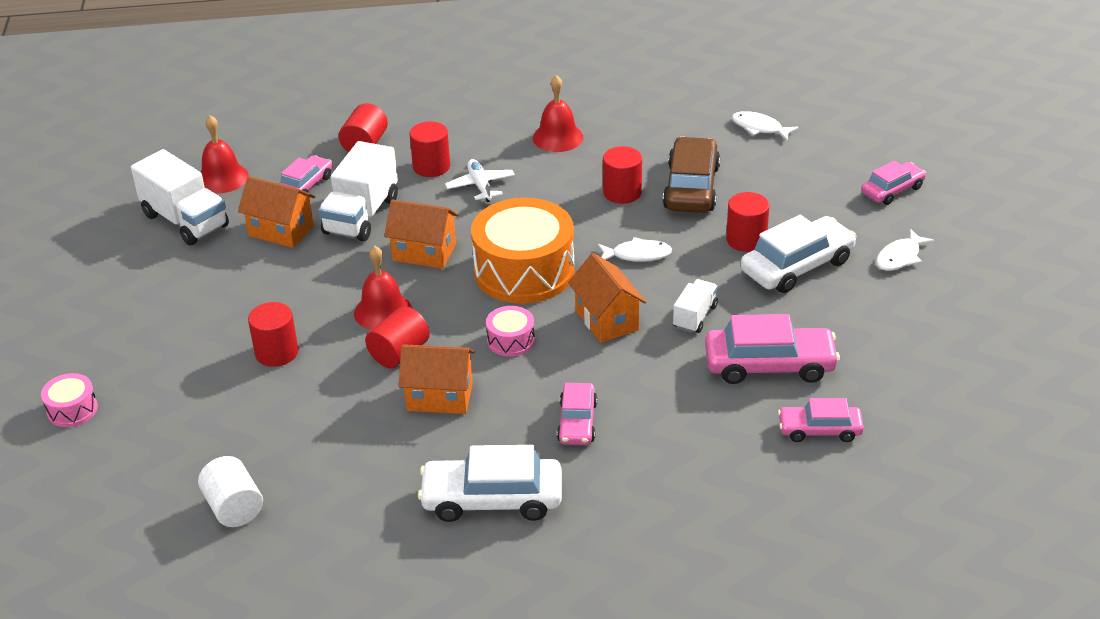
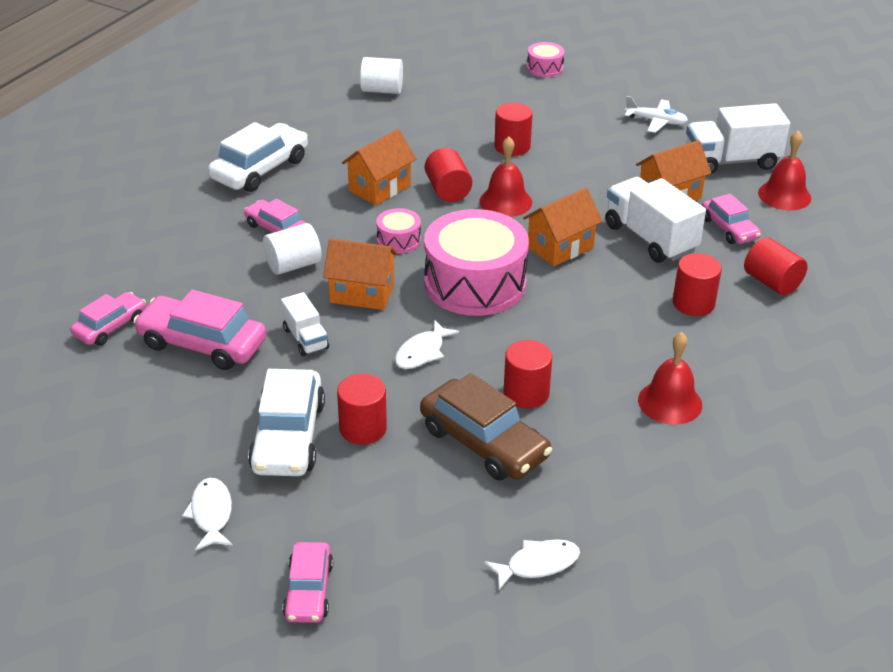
camera: 125 degrees right, 0 degrees up
(480, 186) = (630, 316): white plane -> white plane (656, 121)
(524, 271) = (475, 283): orange drum -> pink drum
(616, 379) = (293, 265): none -> white cylinder
(769, 365) = (202, 343): pink car -> pink car turned 75 degrees clockwise

